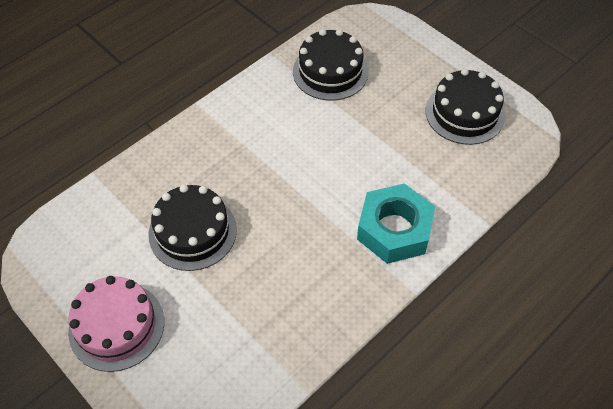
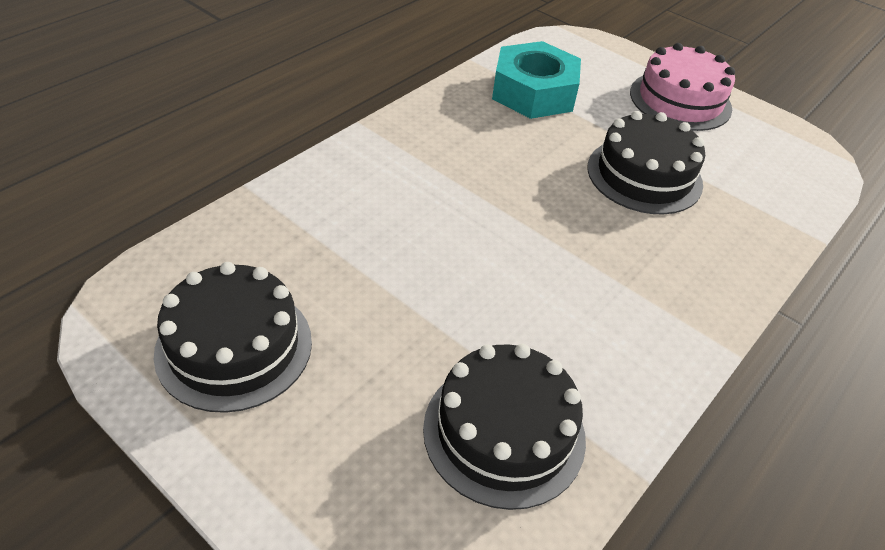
camera: 170 degrees right, 10 degrees down
(394, 230) = (379, 177): turquoise nut -> turquoise nut (534, 92)

